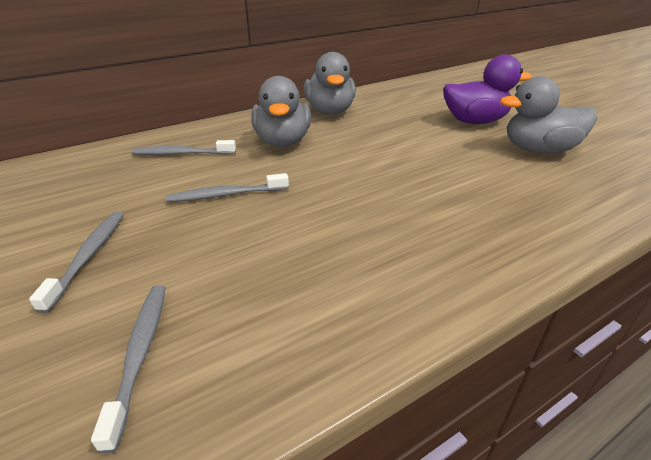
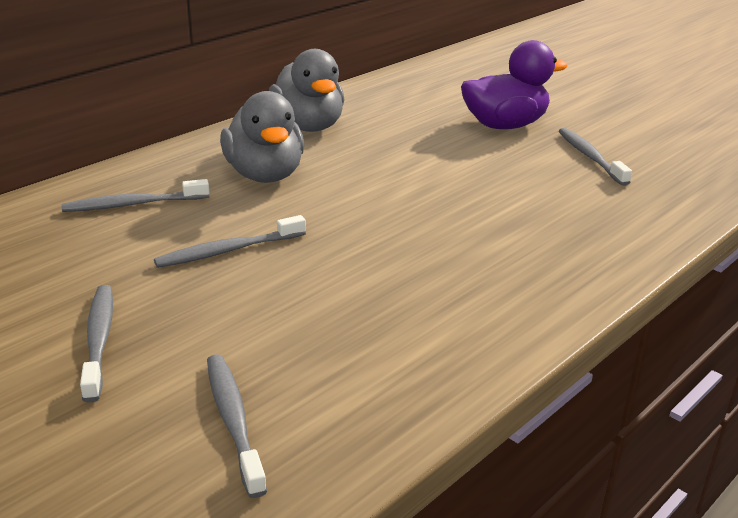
camera: 15 degrees left, 5 degrees down
(538, 150) = (590, 157): grey duck -> grey toothbrush

